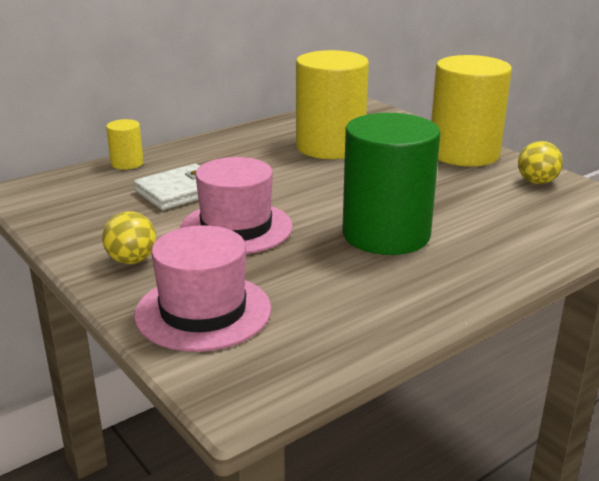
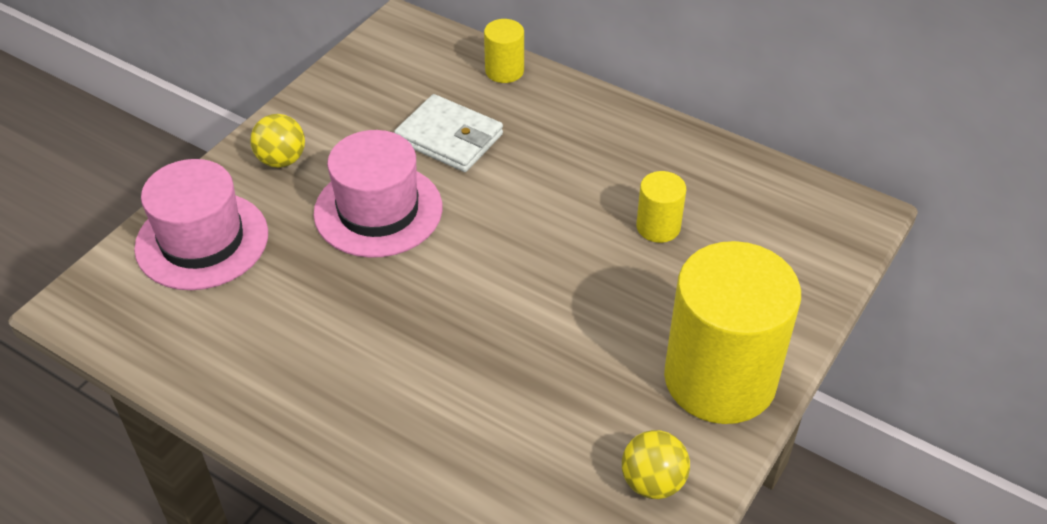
camera: 70 degrees right, 20 degrees up
(330, 147) = (658, 227): yellow cylinder -> yellow cylinder, size x0.44
(386, 234) = (410, 341): green cylinder -> none

